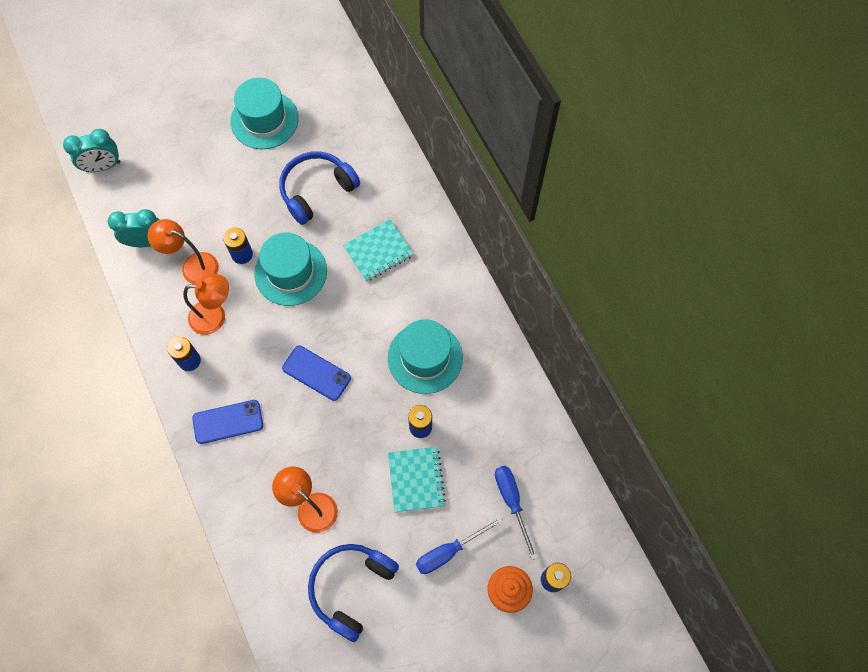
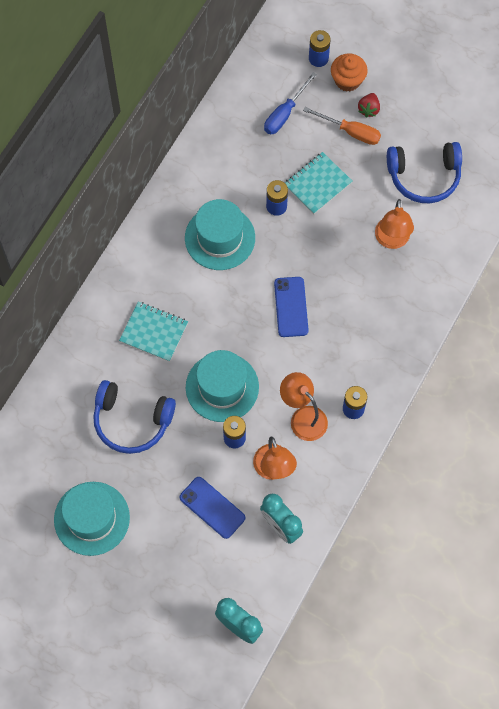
camera: 125 degrees left, 0 degrees up
(228, 421) = (377, 343): blue phone -> blue phone (212, 507)
(449, 551) = (350, 132): blue screwdriver -> orange screwdriver
(461, 588) = (368, 109): none -> red strawberry

